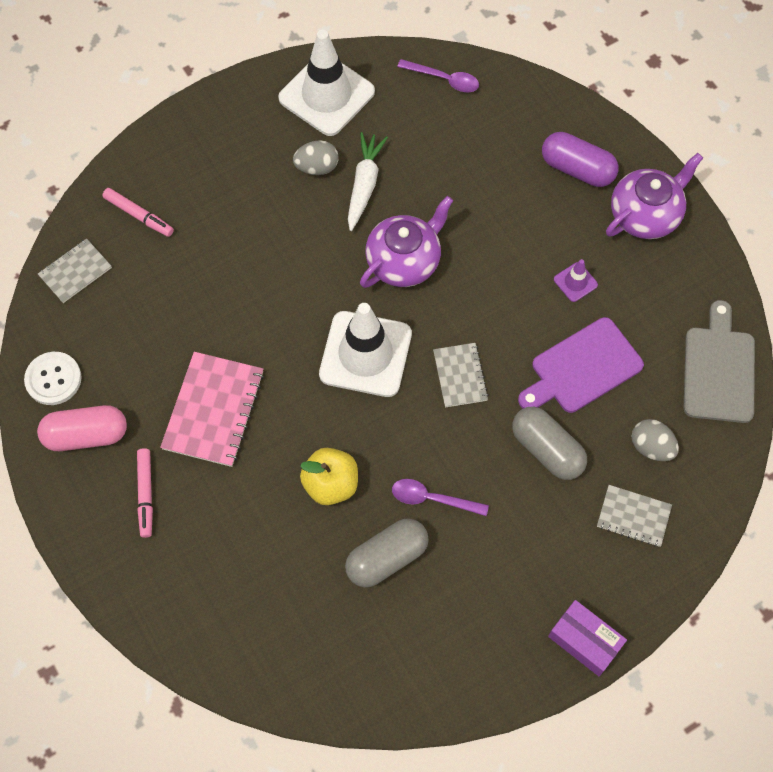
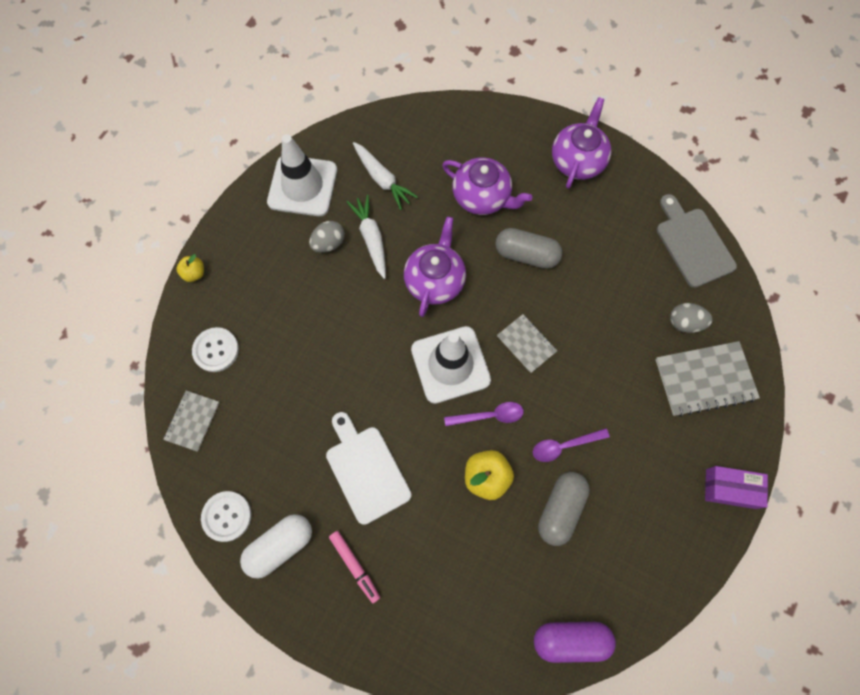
camera: 30 degrees left, 5 degrees up
(86, 435) = (280, 546): pink capsule -> white capsule
(139, 215) = (216, 350): pink marker -> white button
(163, 129) = (194, 273): none -> yellow apple
(213, 410) = (366, 470): pink notebook -> white cutting board
(415, 129) = (382, 179): none -> white carrot
(444, 79) = (380, 133): purple spoon -> purple spoon (489, 416)
(512, 200) = (482, 197): none -> purple teapot
(547, 450) = (618, 364): grey capsule -> grey capsule (526, 255)
(575, 282) = (561, 233): purple traffic cone -> none
(577, 169) = (512, 151): purple capsule -> purple capsule (570, 639)
(582, 368) = (605, 292): purple cutting board -> none
(633, 516) = (705, 379): grey notebook -> grey notebook, size x1.68

